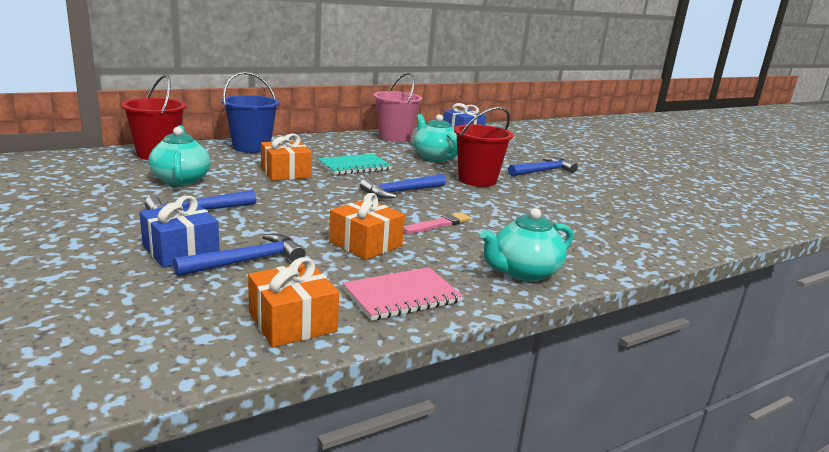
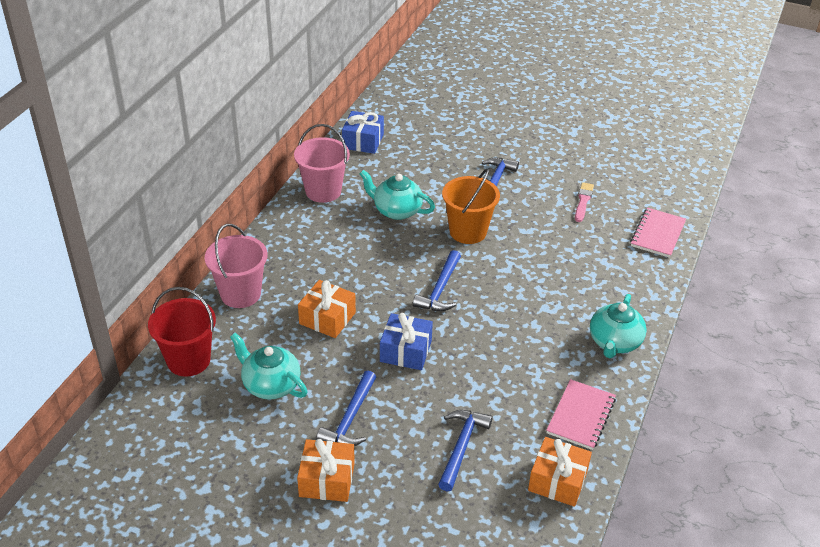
camera: 35 degrees left, 20 degrees up
(181, 250) = (409, 466): blue gift -> blue gift (405, 351)
(251, 147) = (240, 294): blue bucket -> pink bucket
(354, 166) = (361, 271): turquoise notebook -> none
(365, 244) = (500, 376): orange gift -> orange gift (327, 480)
(439, 224) = (513, 318): pink brush -> pink brush (583, 201)
(477, 180) = (468, 231): red bucket -> orange bucket
(678, 238) = (657, 234): none -> pink notebook

